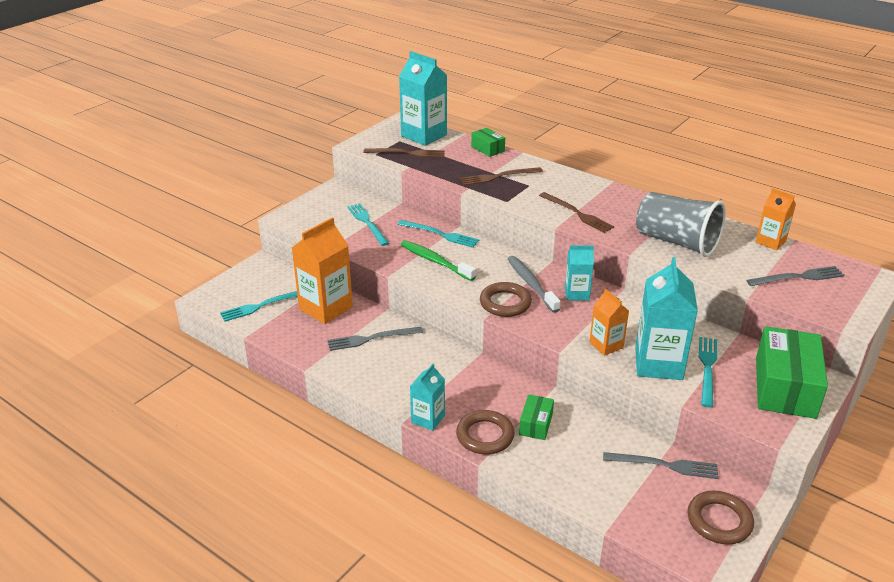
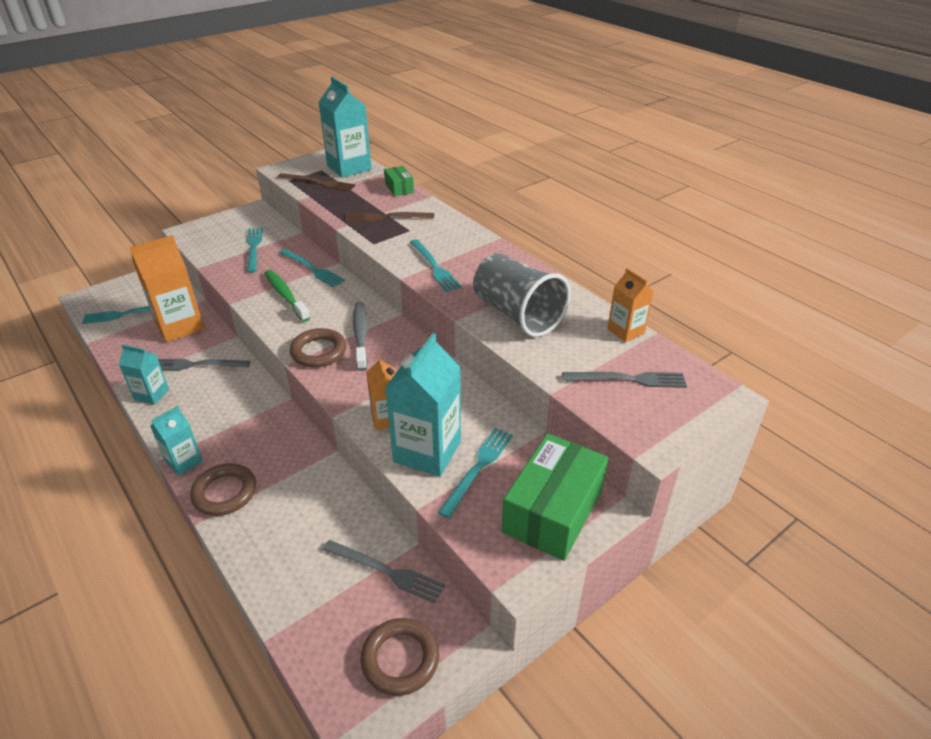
camera: 15 degrees right, 5 degrees up
(535, 424) = (284, 491): green box -> none
(577, 214) = (434, 267): brown fork -> turquoise fork
(577, 294) = (399, 354): turquoise carton -> turquoise carton (151, 394)

